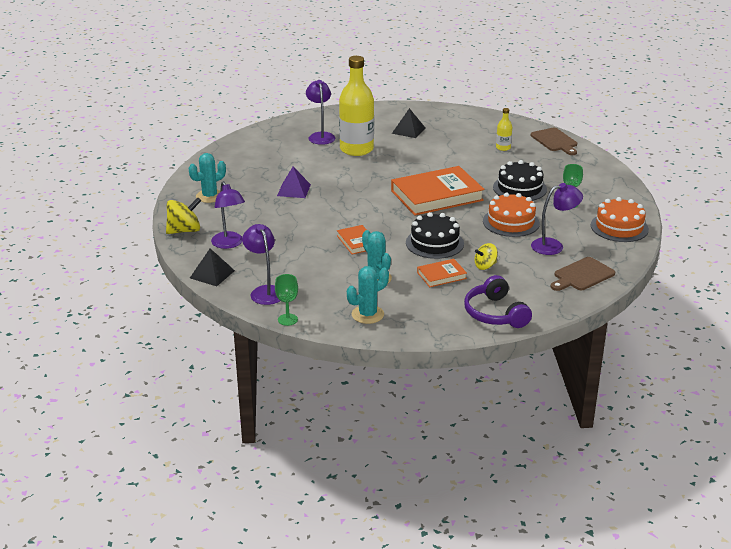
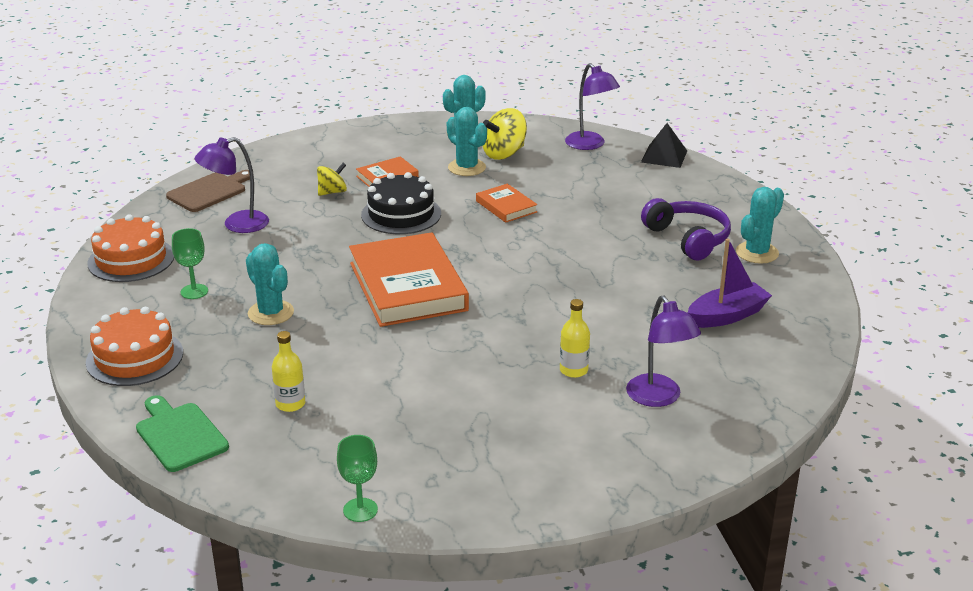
camera: 170 degrees right, 0 degrees up
(184, 230) = (745, 201): yellow spinning top -> yellow spinning top (504, 153)
(229, 244) = (671, 190): purple lamp -> none
(258, 165) = (727, 315): none -> purple boat
(287, 319) = (548, 123): green goblet -> green goblet (360, 510)
(293, 190) = (637, 275): purple pyramid -> none
(356, 149) = (573, 370): yellow bottle -> yellow bottle, size x0.44
(408, 130) = (487, 434): black pyramid -> none
(437, 195) = (407, 286): orange book -> orange book turned 75 degrees counterclockwise
(495, 313) = (322, 145): purple headphones -> purple headphones (688, 239)
(511, 222) = (292, 253): orange cake -> orange cake (134, 357)
(519, 188) = (271, 313): black cake -> turquoise cactus
(555, 141) = (179, 435): brown cutting board -> green cutting board

